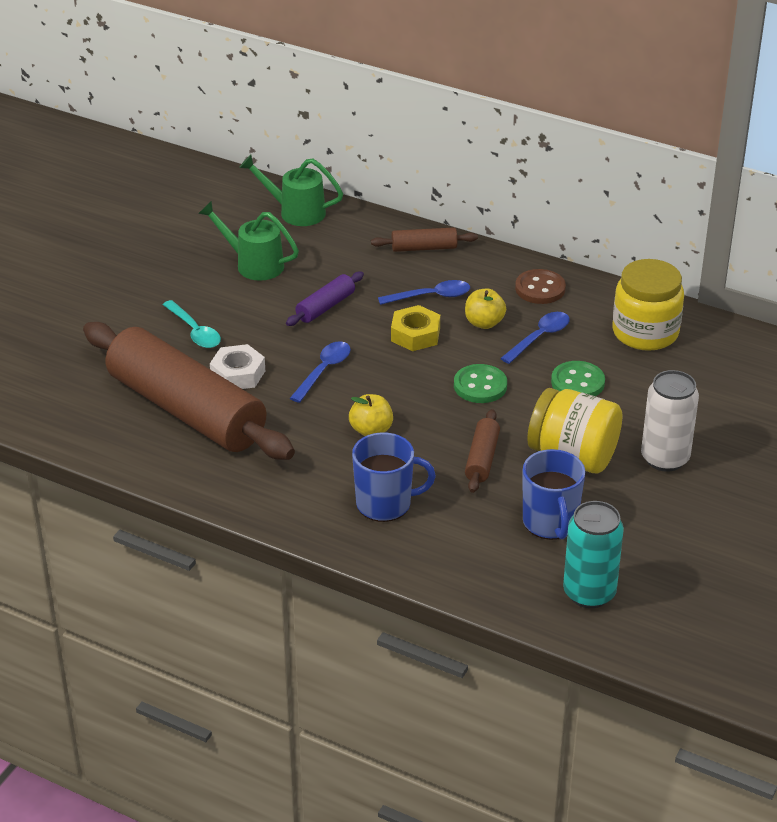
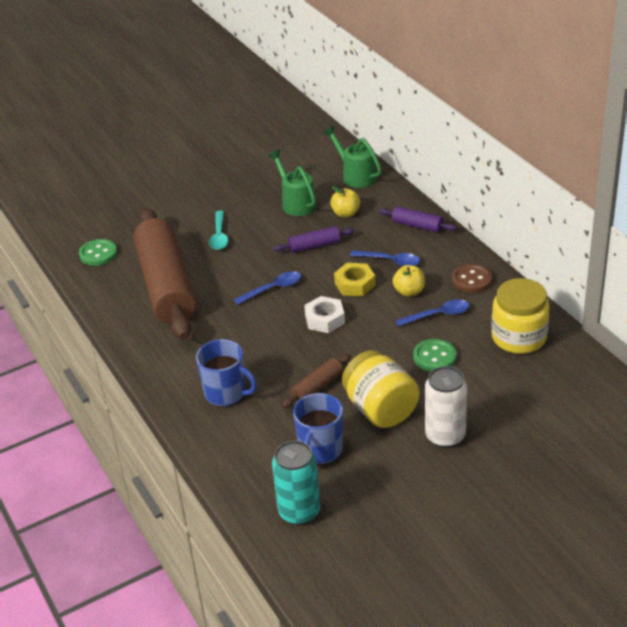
camera: 35 degrees right, 0 degrees up
(238, 374) = (218, 273): white nut -> white nut (325, 319)
(371, 430) = (264, 340): yellow apple -> yellow apple (345, 213)
(424, 248) = (417, 226): brown rolling pin -> purple rolling pin
(480, 386) = (364, 335): green button -> green button (98, 254)

